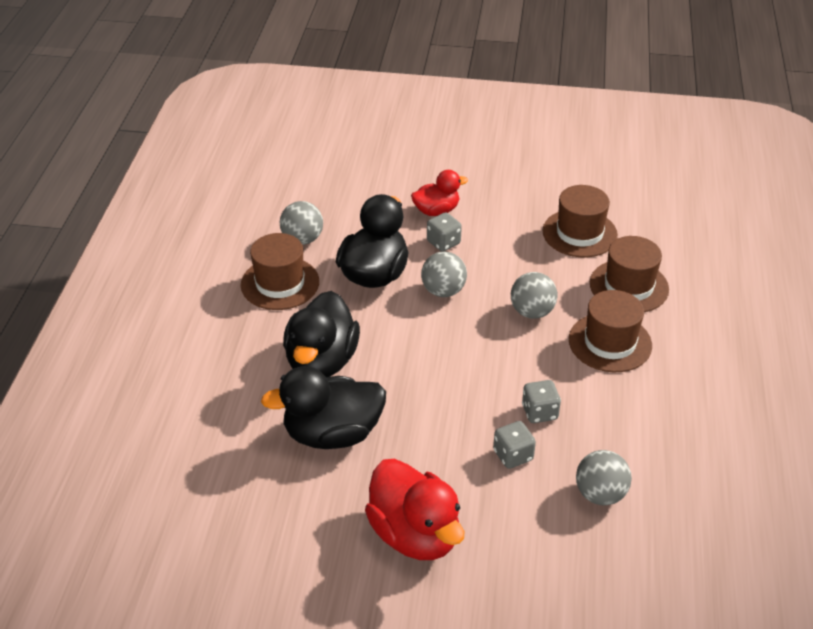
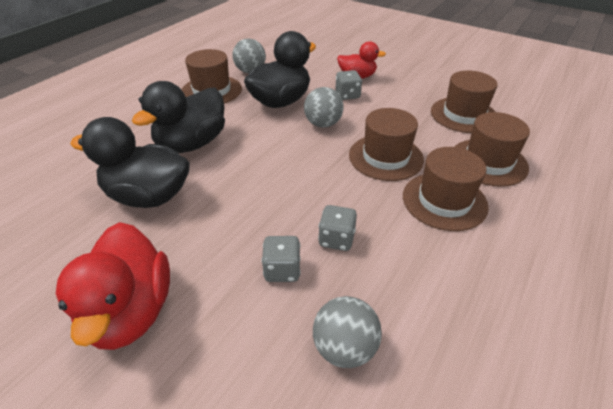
camera: 25 degrees right, 0 degrees up
(532, 312) = (385, 157): grey ball -> brown hat

